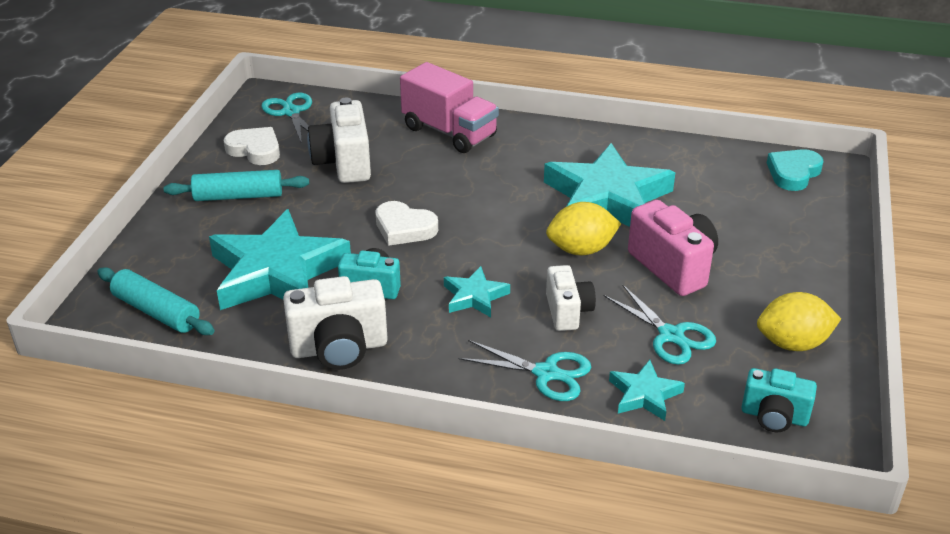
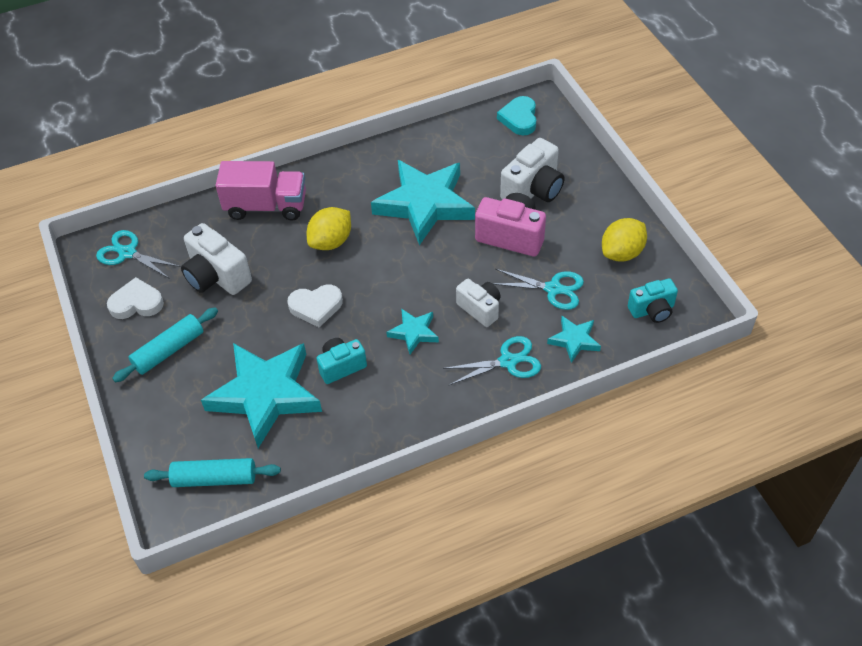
camera: 35 degrees left, 15 degrees up
(339, 348) = (367, 425): white camera -> white camera (533, 190)
(581, 250) = (445, 256): yellow lemon -> yellow lemon (331, 242)

